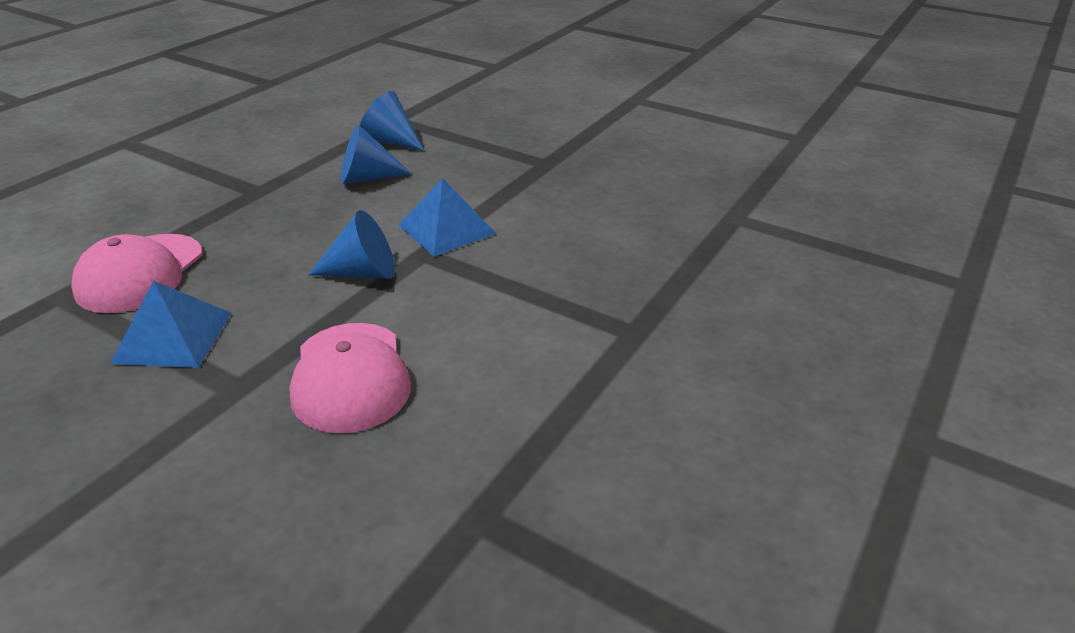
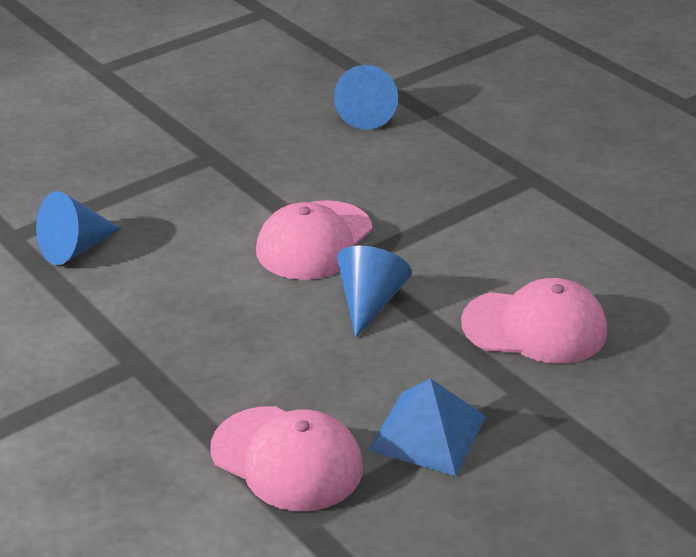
camera: 70 degrees left, 0 degrees up
(367, 178) = (161, 277): blue cone -> blue cone (367, 115)
(446, 229) = (314, 241): blue pyramid -> pink cap

